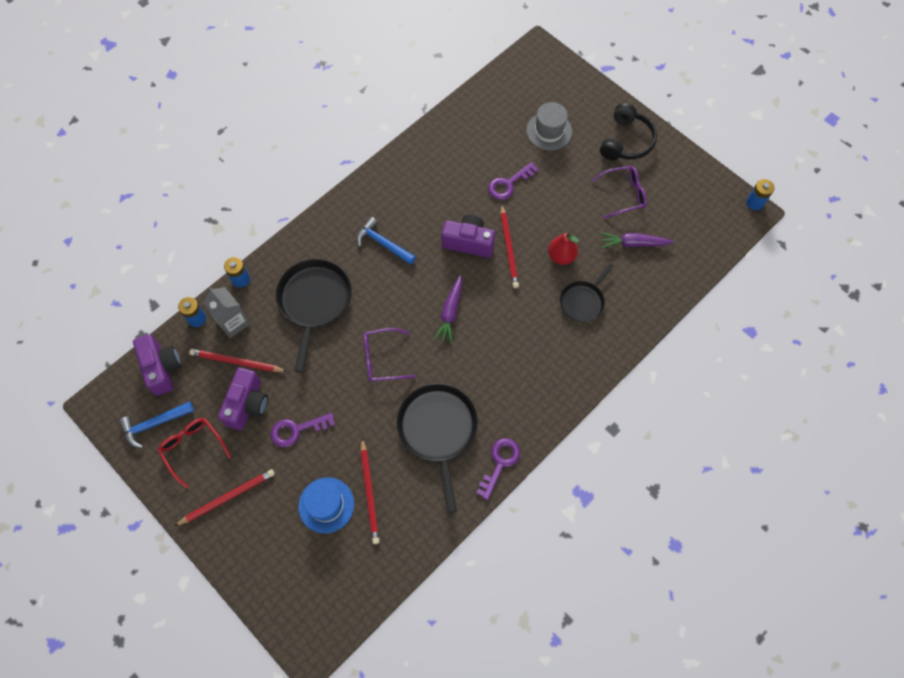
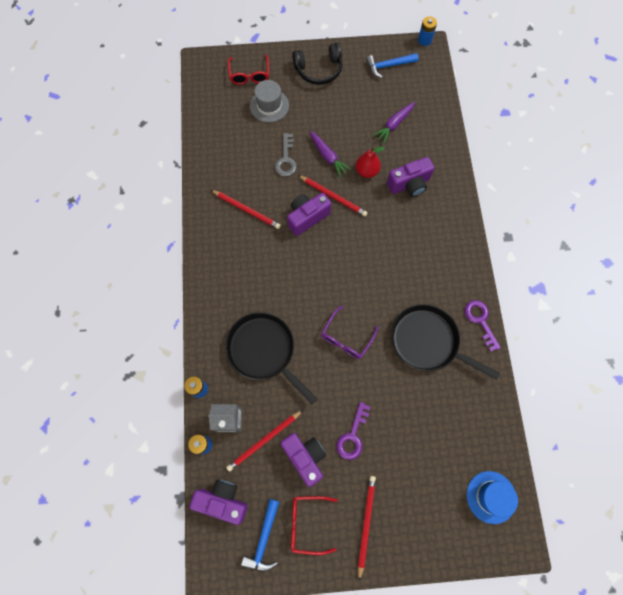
camera: 50 degrees left, 5 degrees up
(326, 505) = (424, 456): blue hat -> blue hat (491, 497)
(369, 492) = (437, 420): red pencil -> red pencil (246, 210)
(383, 243) = (258, 271): blue hammer -> blue hammer (388, 66)
(450, 312) = (349, 268): purple carrot -> purple carrot (328, 156)
(508, 184) = (286, 159): purple key -> grey key
(564, 93) = (249, 75): none -> red glasses
(583, 301) = (409, 184): black pan -> purple camera
(623, 194) = (355, 102): purple glasses -> none
(626, 141) = (319, 70): black headphones -> black headphones turned 105 degrees clockwise

